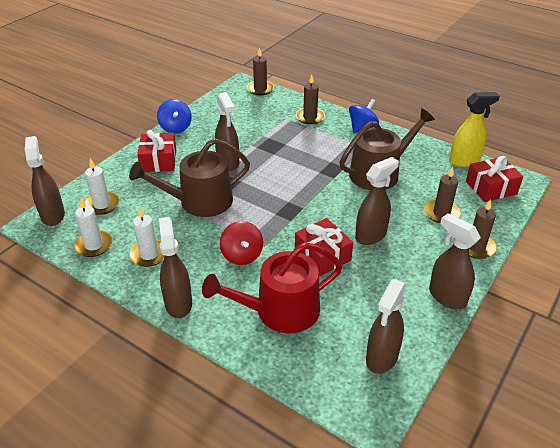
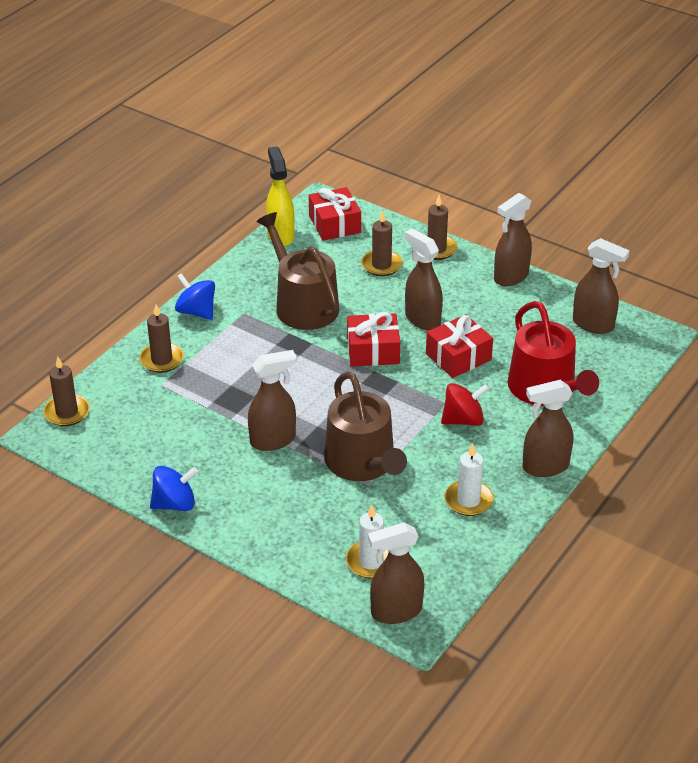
camera: 90 degrees left, 0 degrees up
(94, 245) = (455, 556): white candle -> none
(158, 161) = (266, 514): red gift -> red gift (373, 351)

